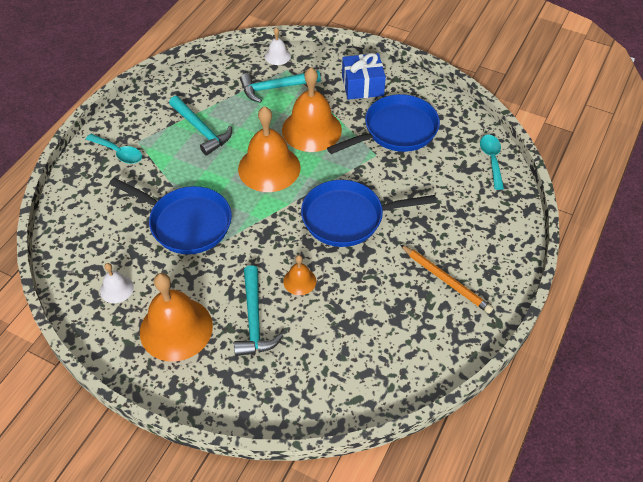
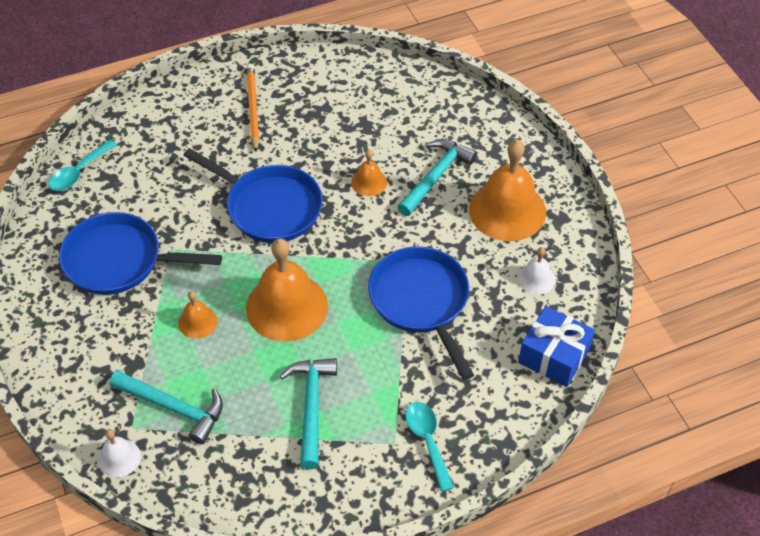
camera: 140 degrees left, 0 degrees up
(311, 129) = (197, 322): orange bell -> orange bell, size x0.48
(362, 86) = (82, 339): blue gift -> blue gift (554, 356)

